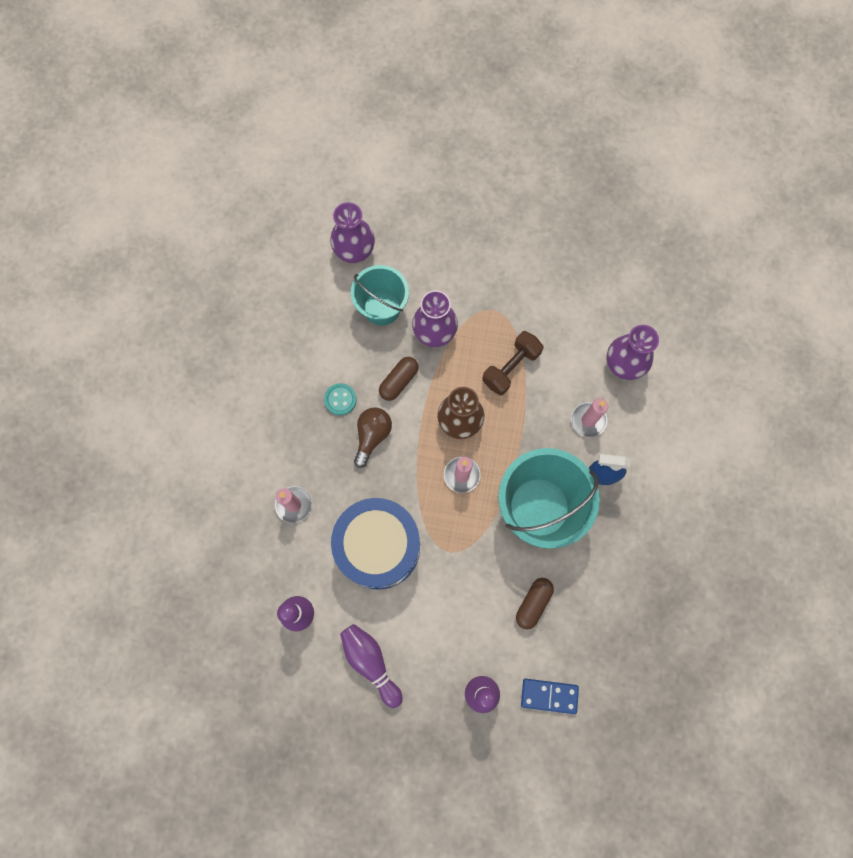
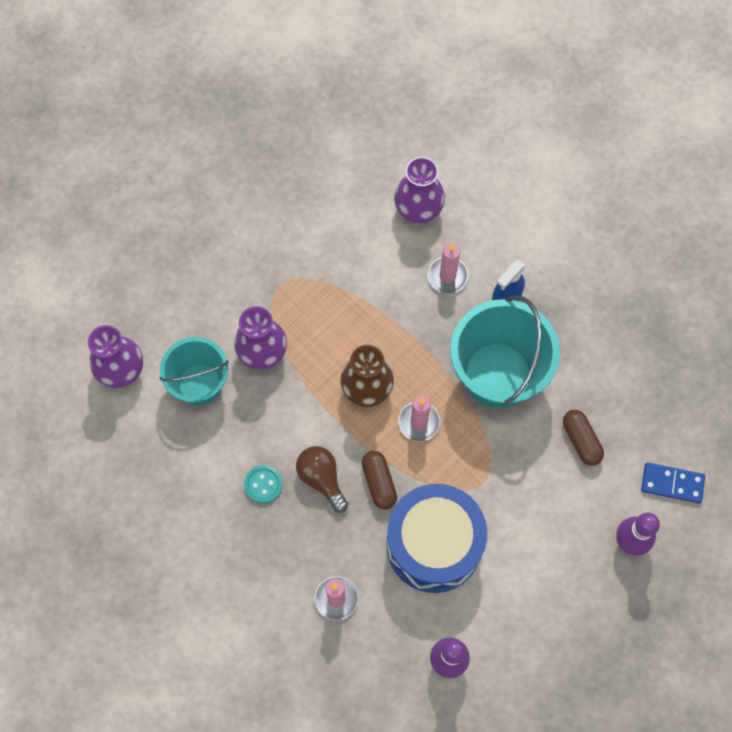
camera: 55 degrees left, 5 degrees down
(371, 662) = (538, 624): purple bowling pin -> none
(399, 381) = (286, 418): brown capsule -> brown capsule (379, 482)
(511, 367) = (348, 308): brown dumbbell -> none
(549, 696) = (672, 484): blue domino -> blue domino turned 60 degrees clockwise

